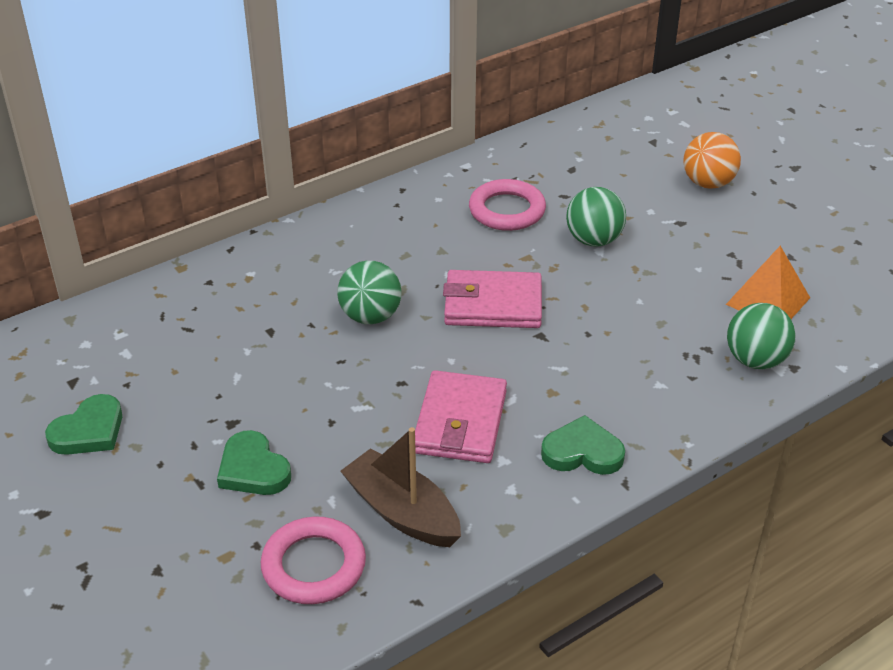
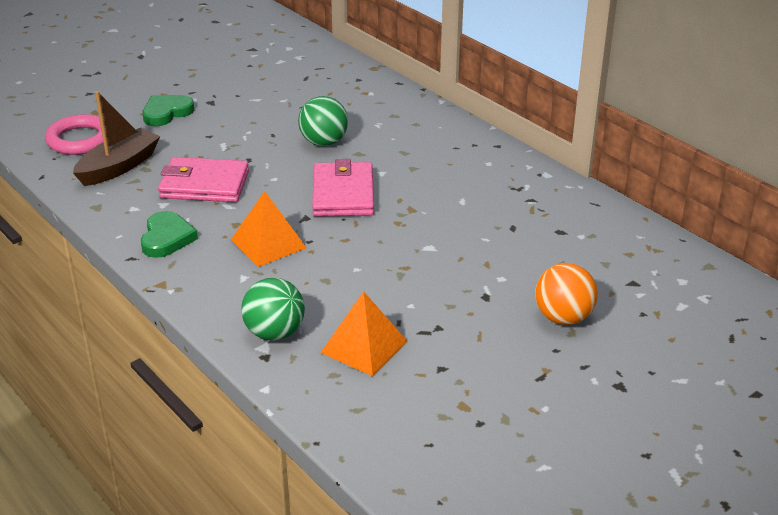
camera: 85 degrees right, 5 degrees down
(89, 431) = (207, 59): green heart -> none
(507, 210) = (479, 197): pink ring -> none
(593, 240) = (444, 244): green ball -> none
(594, 364) = (268, 244): none -> orange pyramid

